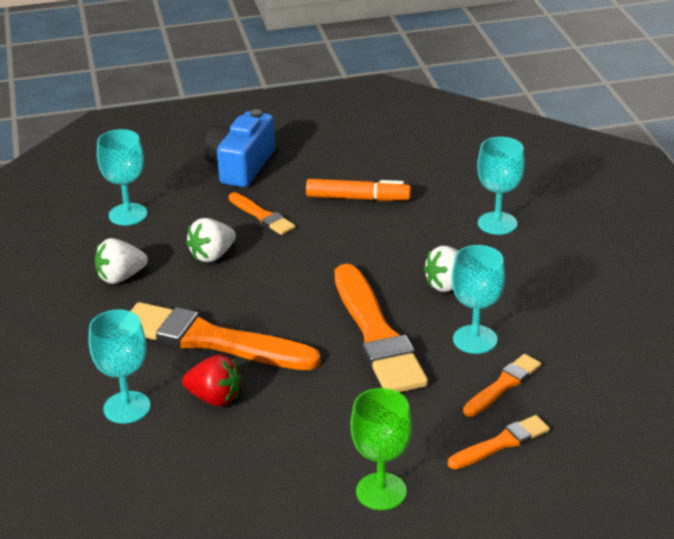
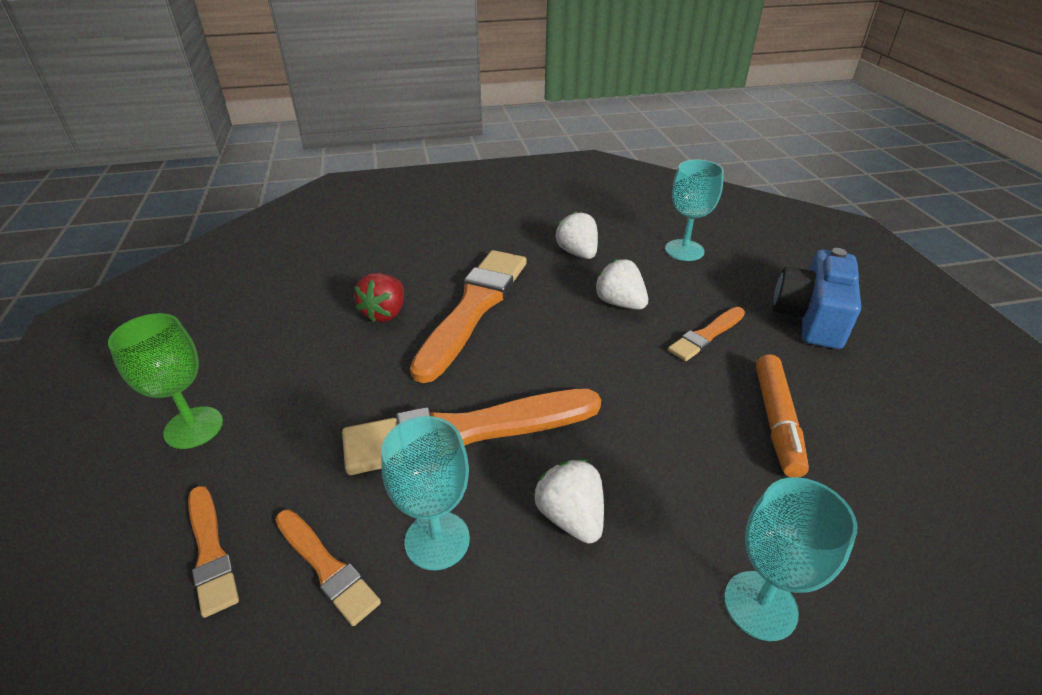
camera: 90 degrees right, 5 degrees up
(127, 407) = (388, 267): turquoise goblet -> none
(241, 166) = (811, 317): blue camera -> blue camera turned 90 degrees counterclockwise

